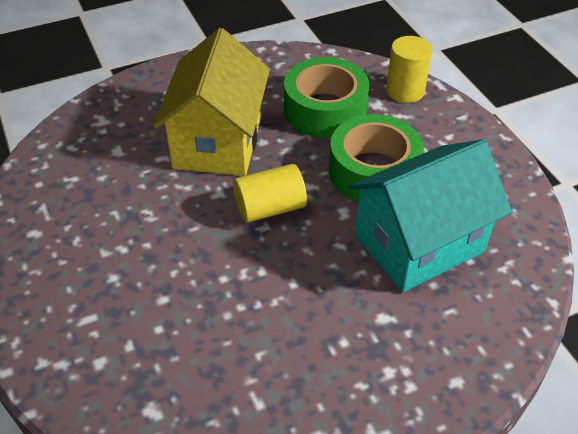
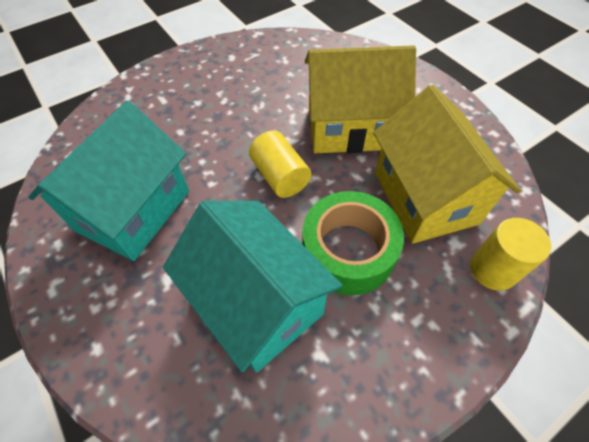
camera: 80 degrees right, 10 degrees up
(284, 350) = (134, 211): none -> turquoise house
(325, 110) = (424, 197): green tape -> yellow house

